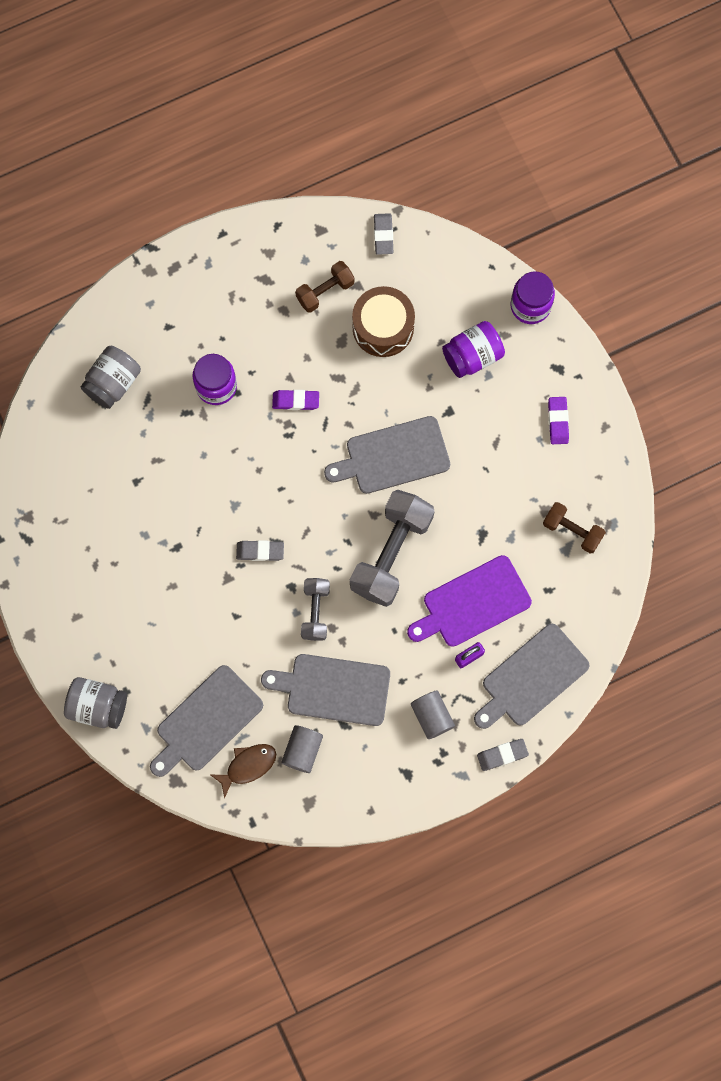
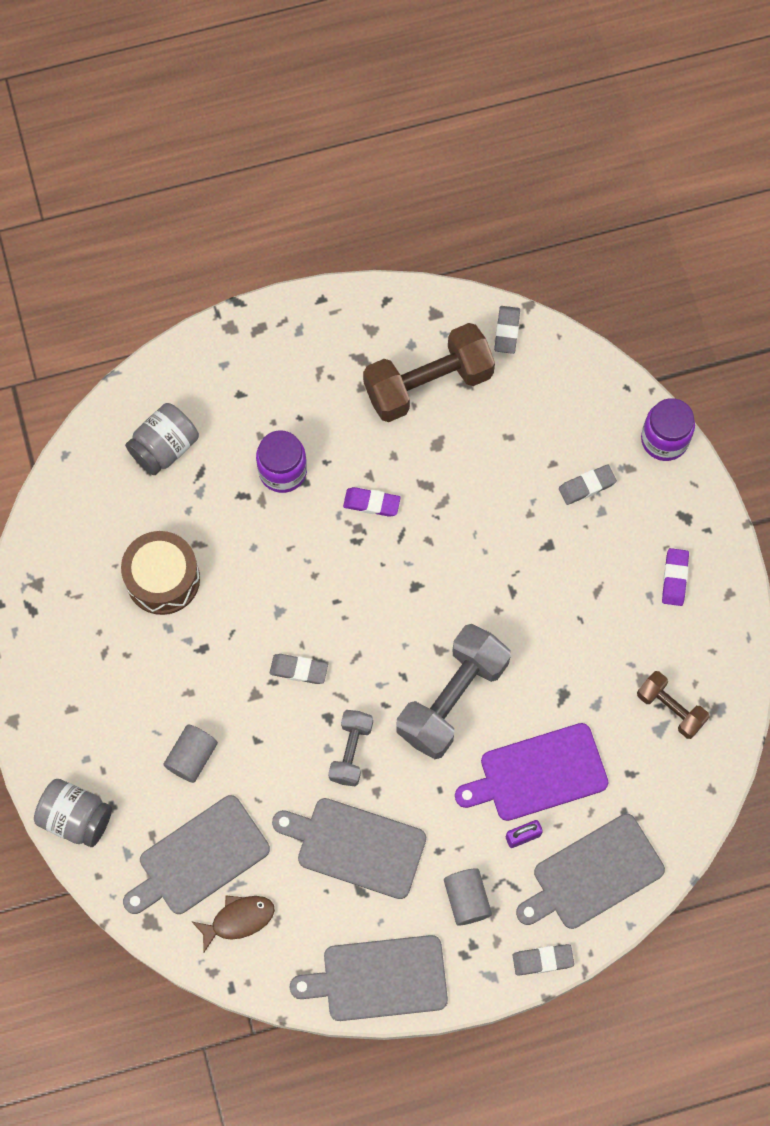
camera: 10 degrees right, 5 degrees down
(302, 750) = (306, 912): grey cylinder -> grey cylinder (192, 757)
(325, 291) = (428, 384): brown dumbbell -> brown dumbbell, size x1.83
(383, 327) = (488, 436): brown drum -> brown drum (163, 579)
(393, 456) = (473, 586): grey cutting board -> grey cutting board (378, 978)
(472, 356) = (587, 486): purple jar -> grey eraser

